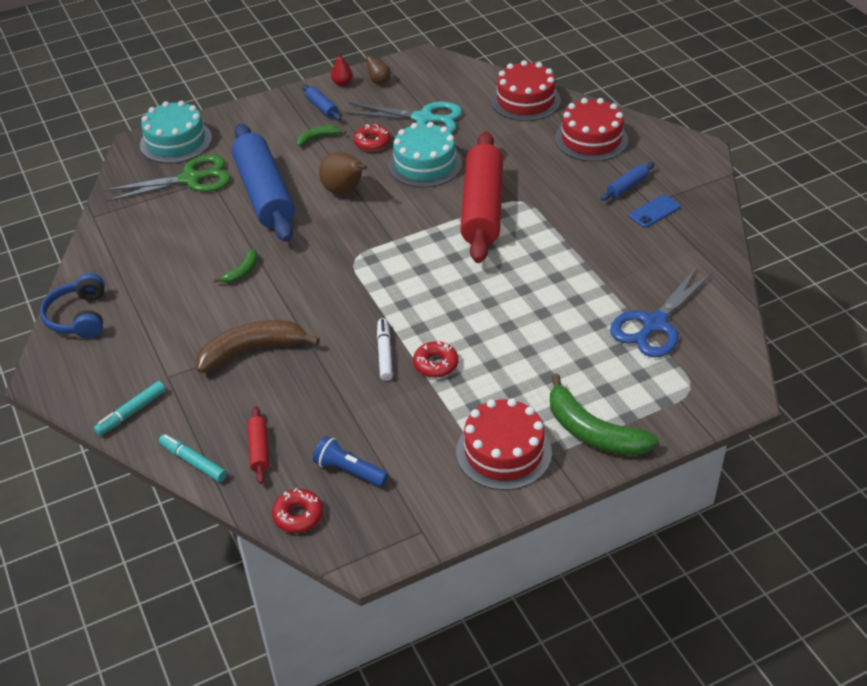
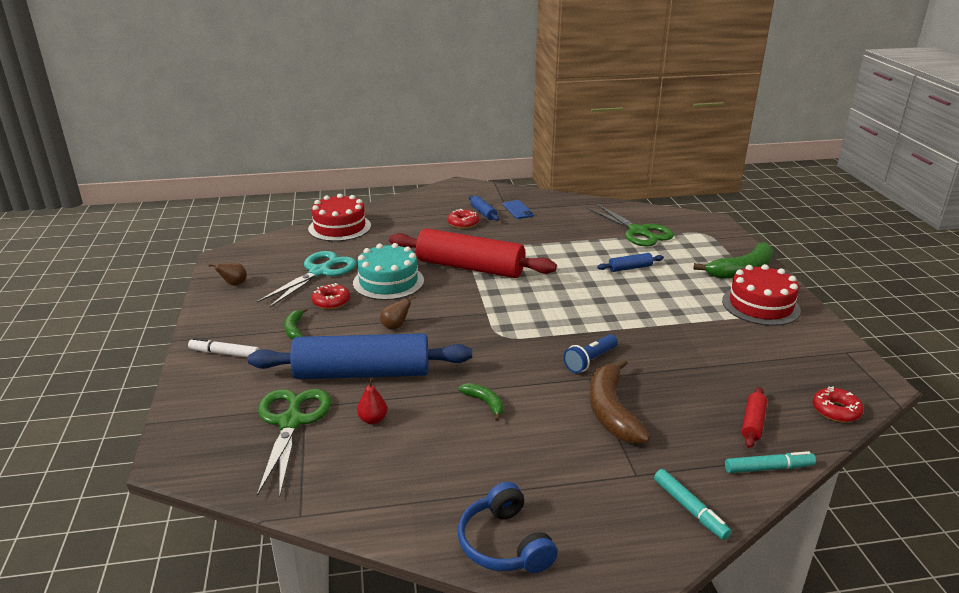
camera: 75 degrees left, 15 degrees down
(79, 317) = (504, 543): blue headphones -> blue headphones turned 60 degrees clockwise
(176, 141) = (202, 426): turquoise cake -> none
(193, 462) = (768, 468): turquoise marker -> turquoise marker turned 150 degrees counterclockwise
(259, 449) = (753, 423): red rolling pin -> red rolling pin turned 75 degrees counterclockwise
(322, 108) = (243, 320): blue rolling pin -> blue rolling pin (630, 268)
(342, 83) = (213, 303): red pear -> red pear (373, 420)
(344, 191) = (395, 326): brown pear -> brown pear, size x0.57
(349, 470) = (780, 376): blue flashlight -> blue flashlight (590, 361)
(384, 353) = (637, 338): white marker -> white marker (225, 353)
(436, 364) = (657, 317): red donut -> red donut (463, 223)
(591, 139) = (415, 214): red cake -> none
(654, 324) = (638, 232): blue scissors -> green scissors

